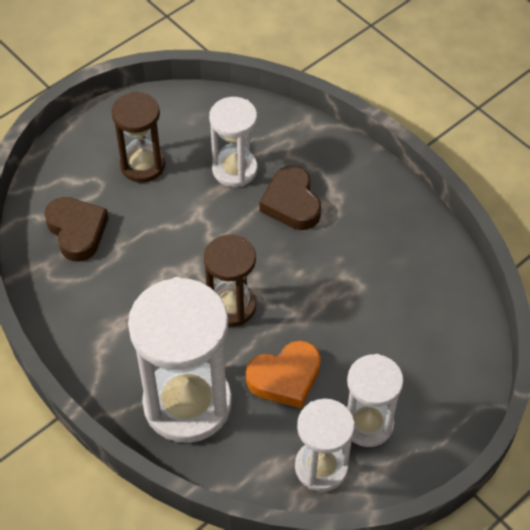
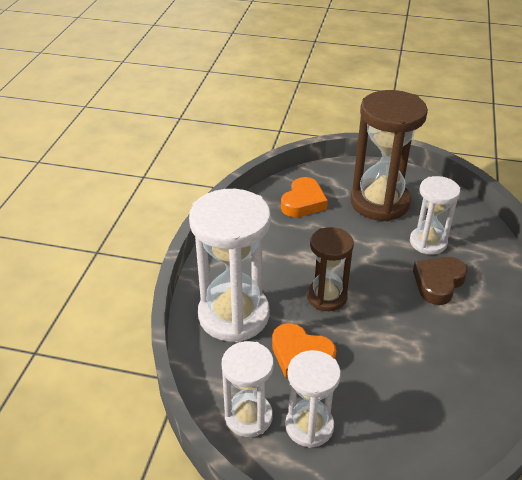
camera: 55 degrees right, 15 degrees down
(77, 231) = (303, 202): brown heart -> orange heart
(142, 165) = (379, 202): brown hourglass -> brown hourglass, size x1.71

